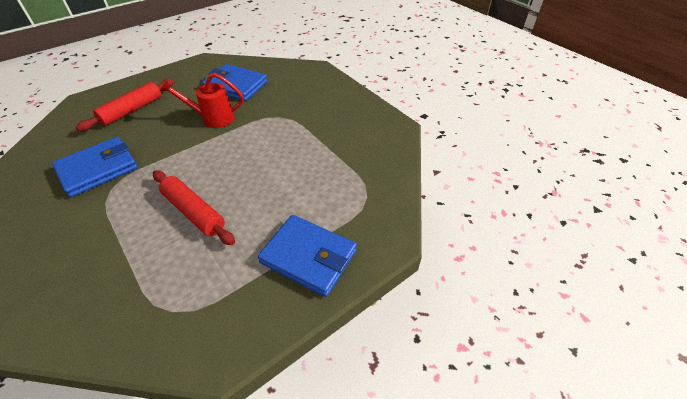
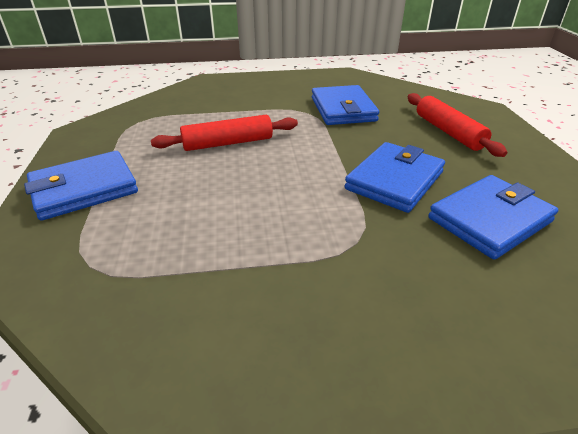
camera: 120 degrees right, 10 degrees down
(213, 118) = (394, 180): red watering can -> blue wallet

